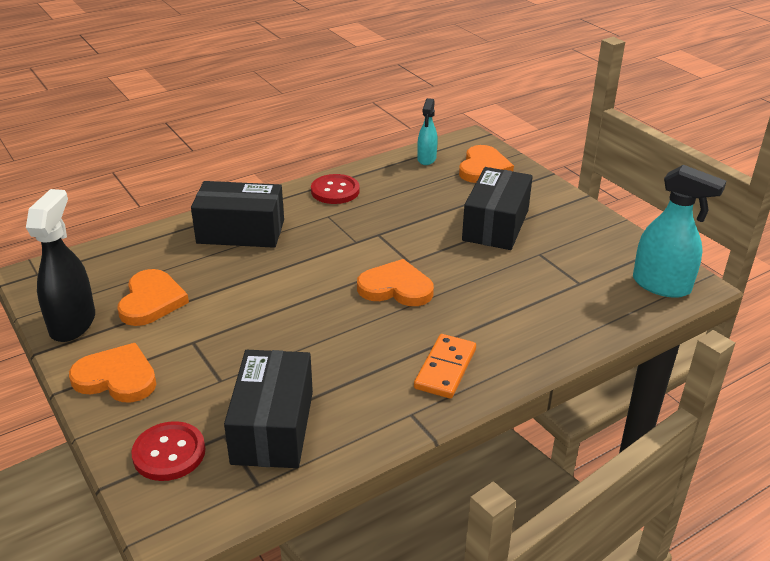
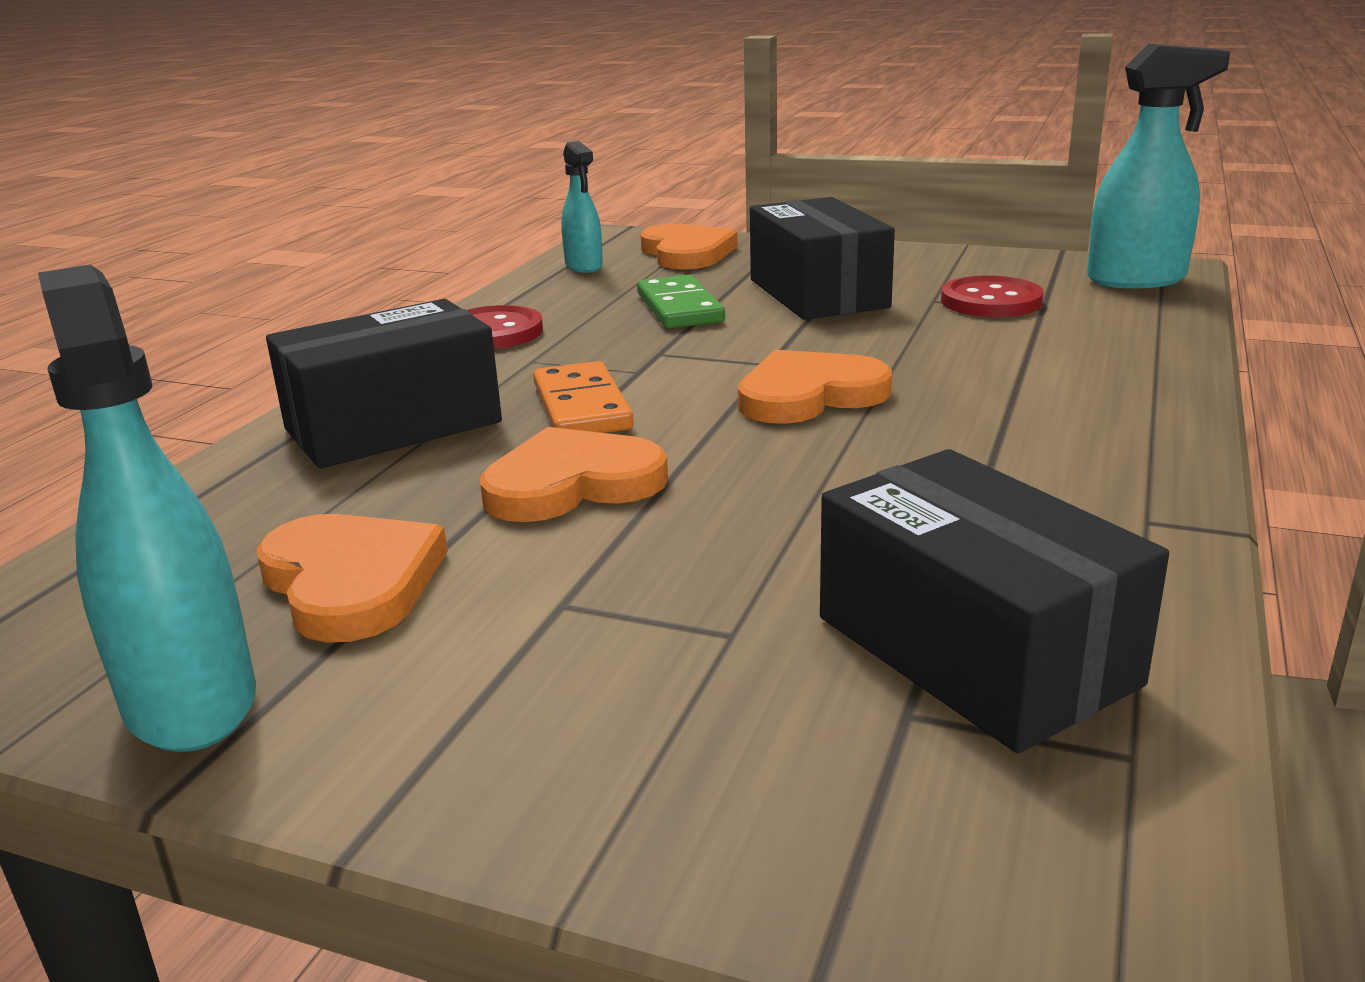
camera: 35 degrees left, 10 degrees down
(73, 323) = (190, 700): black spray bottle -> turquoise spray bottle
(117, 377) = (477, 742): orange heart -> orange heart (572, 484)
(169, 453) = (853, 811): red button -> red button (991, 301)
(425, 208) = (680, 308): none -> green domino
(445, 369) = (1076, 449): orange domino -> orange domino (582, 407)

